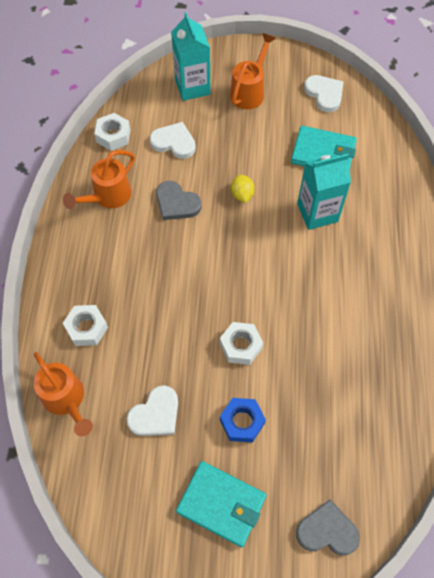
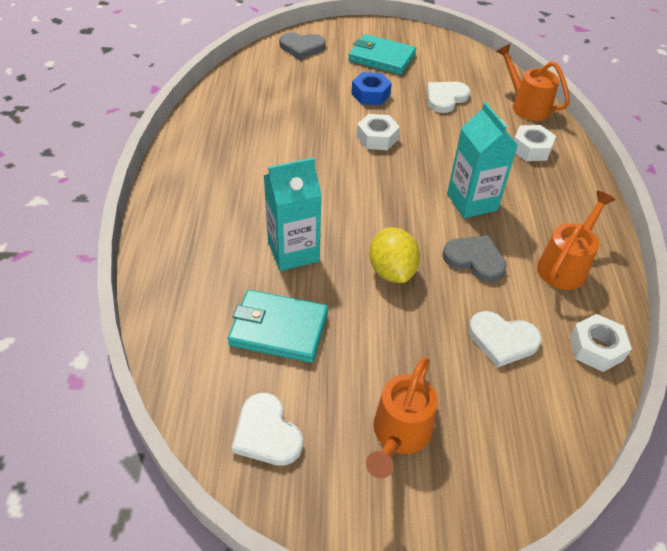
camera: 175 degrees right, 15 degrees down
(192, 87) = (500, 441): turquoise carton -> turquoise carton (472, 202)
(242, 195) = (392, 271): yellow lemon -> yellow lemon, size x1.58

